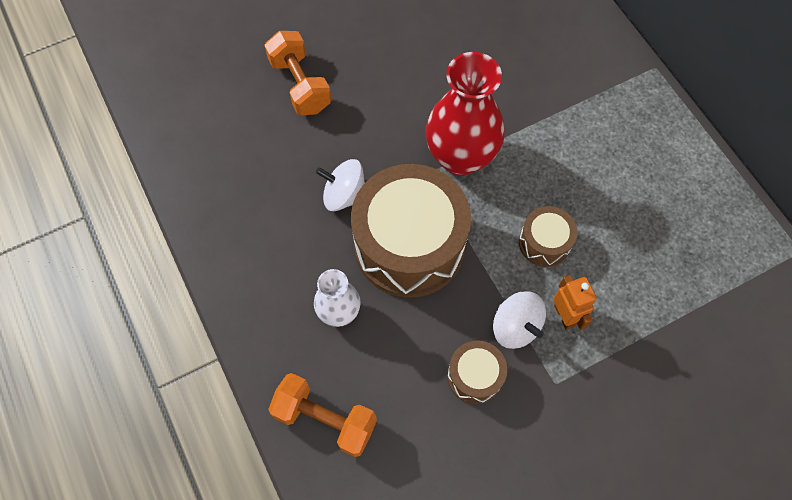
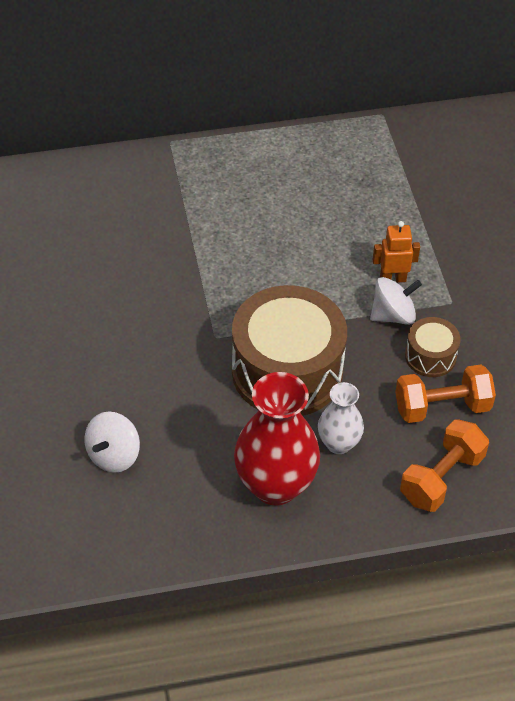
camera: 75 degrees left, 15 degrees down
(300, 85) = (64, 419): orange dumbbell -> orange dumbbell (442, 407)
(344, 195) = (214, 410): white spinning top -> white spinning top (113, 455)
(460, 157) = (207, 308): red vase -> red vase (275, 485)
(544, 243) = (319, 272): brown drum -> none

